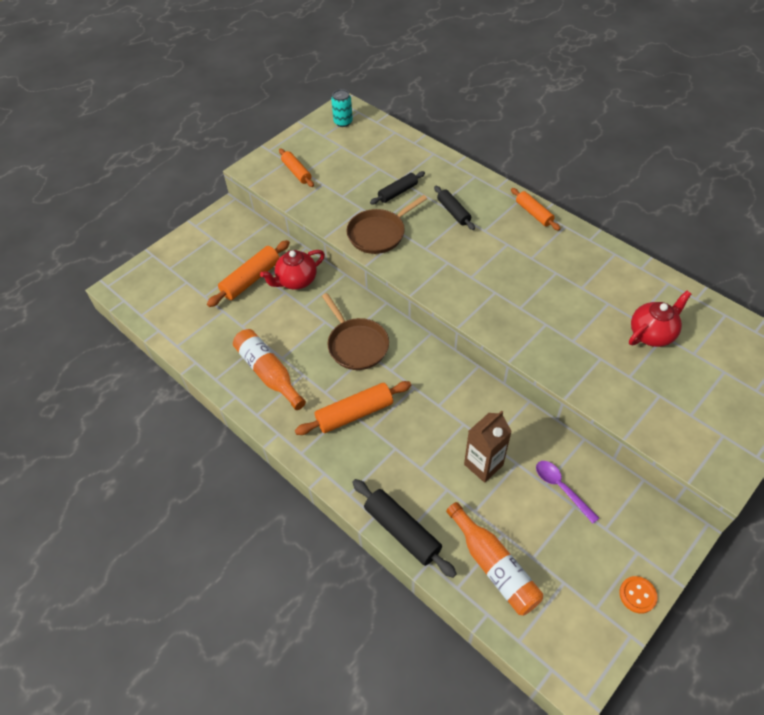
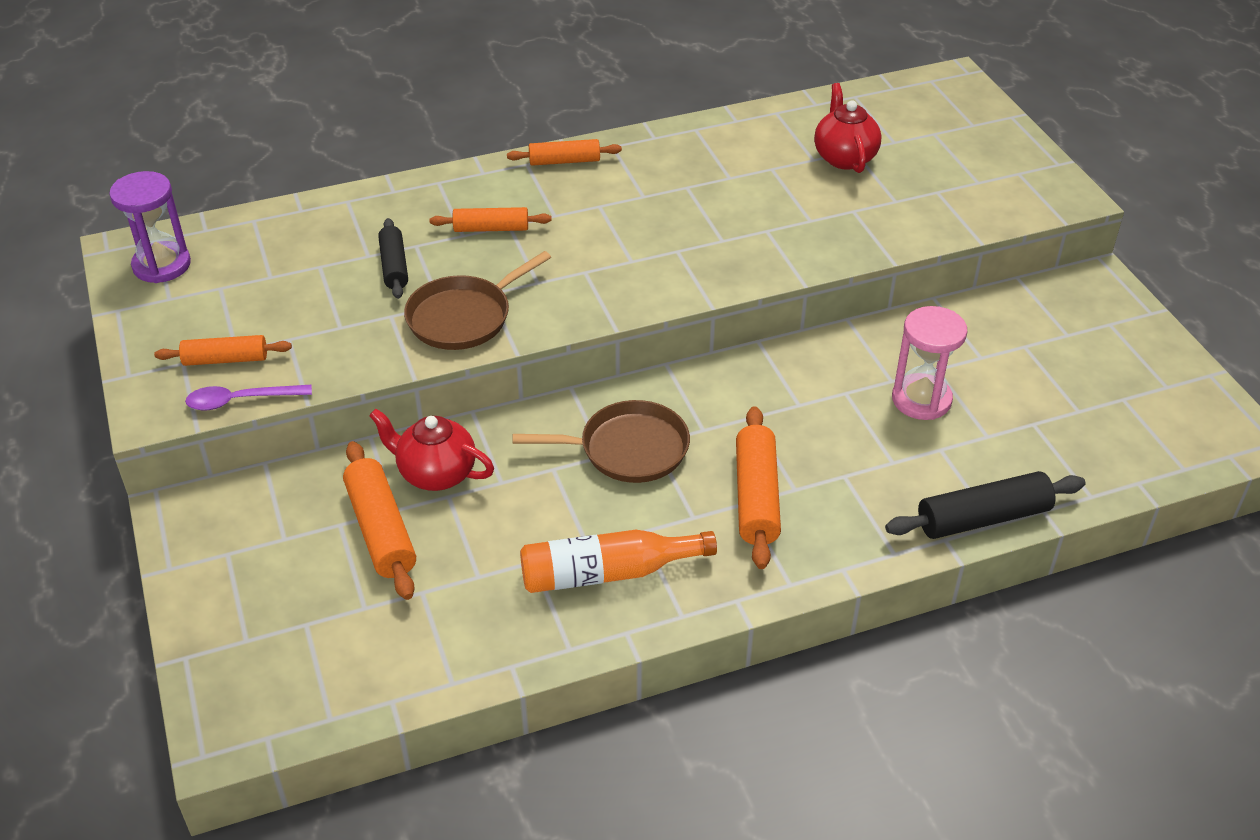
camera: 65 degrees left, 10 degrees down
(296, 281) = (436, 473): red teapot -> red teapot turned 120 degrees clockwise
(343, 122) = (162, 265): turquoise can -> purple hourglass
(378, 233) = (463, 317): brown pan -> brown pan turned 60 degrees clockwise
(453, 212) = (491, 228): black rolling pin -> orange rolling pin
(483, 464) = (921, 399): brown carton -> pink hourglass
(494, 566) = (1076, 450): orange bottle -> none
(561, 488) = (994, 346): purple spoon -> purple spoon (240, 401)
(637, 595) = (1163, 347): orange button -> none

